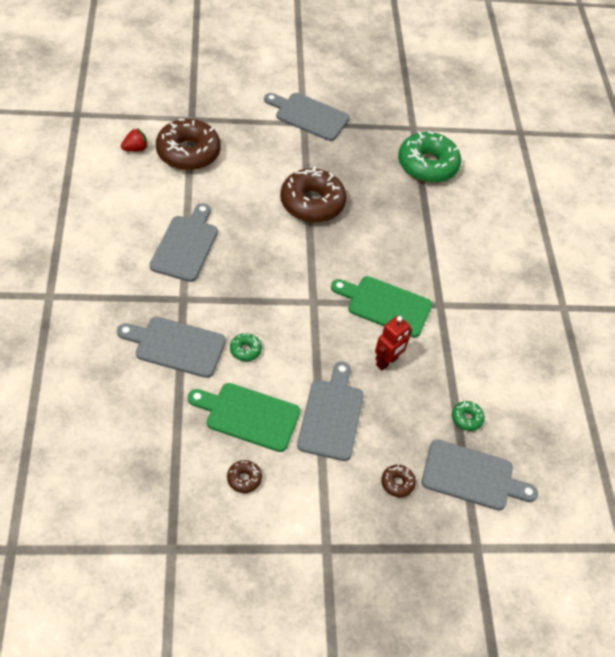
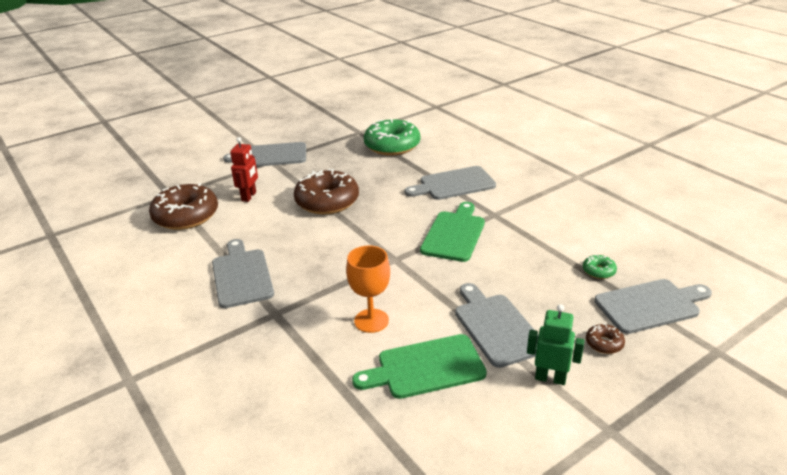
camera: 25 degrees left, 20 degrees down
(135, 149) = (131, 234): red strawberry -> none
(176, 346) = (302, 351): grey cutting board -> grey cutting board (453, 184)
(244, 479) = (475, 420): brown donut -> none
(245, 350) = (371, 321): green donut -> orange goblet
(327, 483) = (550, 378): none -> green robot
(385, 305) = (454, 234): green cutting board -> green cutting board turned 120 degrees clockwise
(387, 362) = (497, 267): red robot -> red robot (249, 196)

